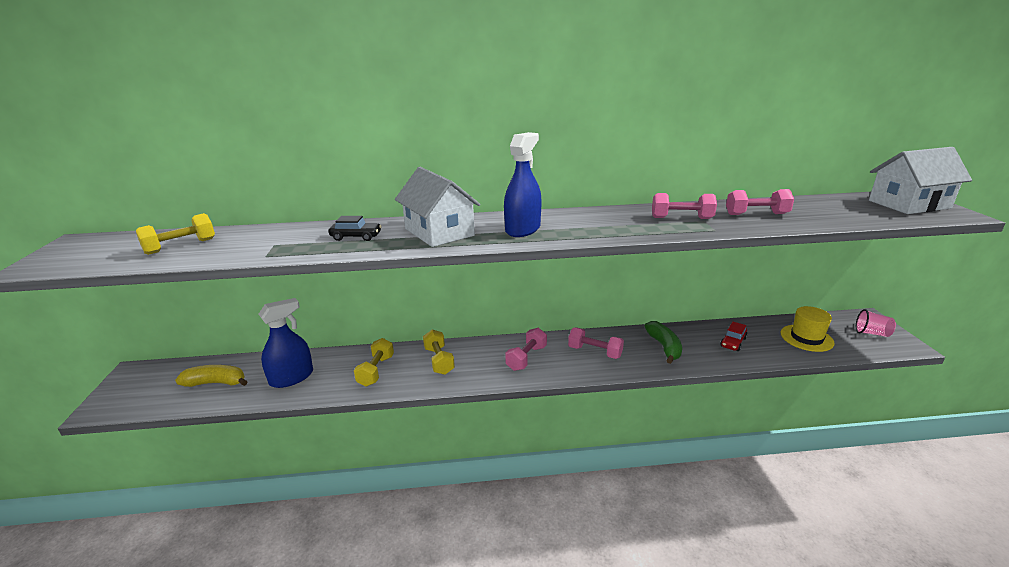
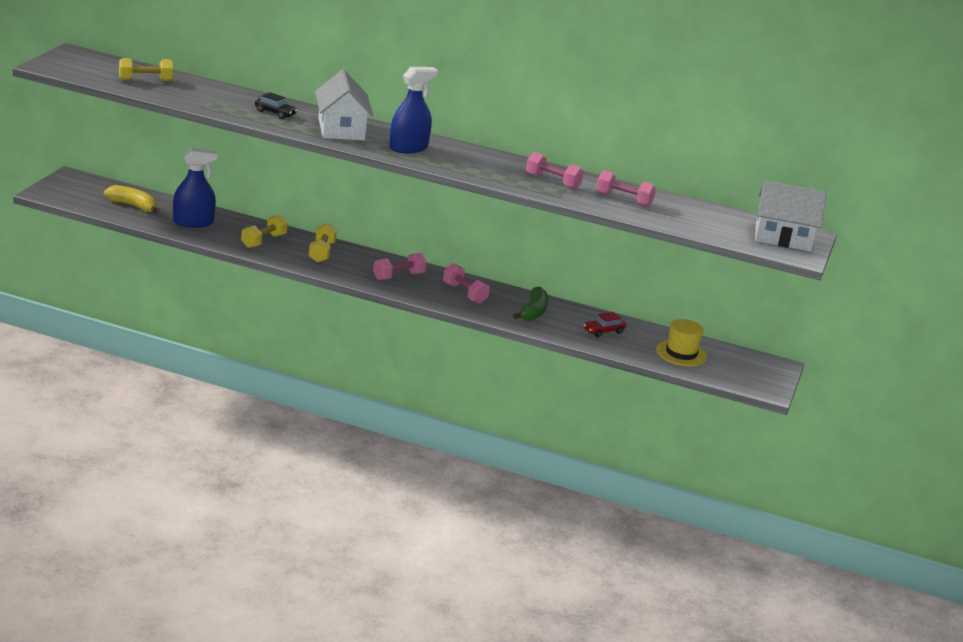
camera: 20 degrees right, 0 degrees up
(871, 333) = (754, 373): pink cup -> none

